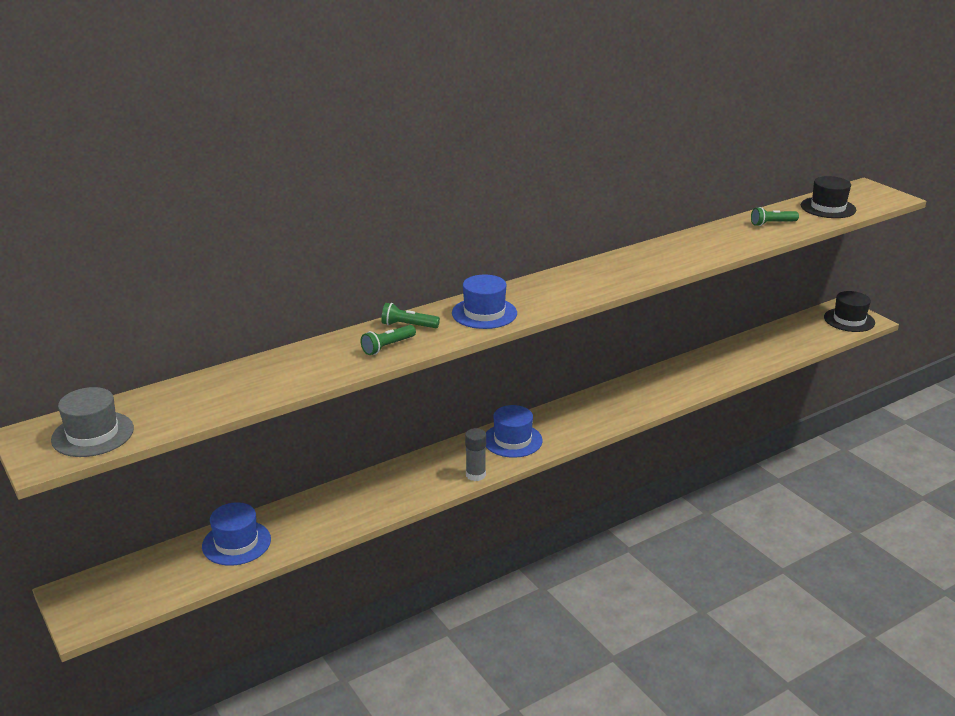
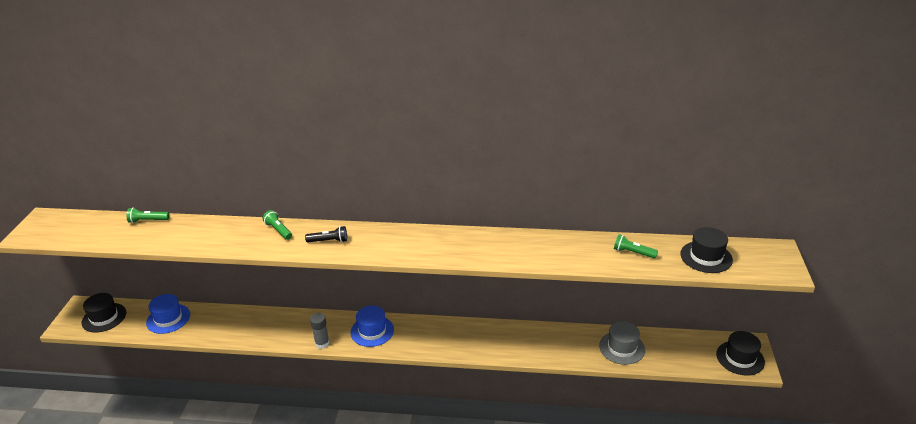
camera: 40 degrees right, 5 degrees up
(93, 434) = (60, 230): grey hat -> grey hat (622, 348)
(133, 586) = (104, 317): none -> black hat
(387, 346) = (247, 240): green flashlight -> green flashlight (148, 220)
(484, 313) = (329, 241): blue hat -> black flashlight

